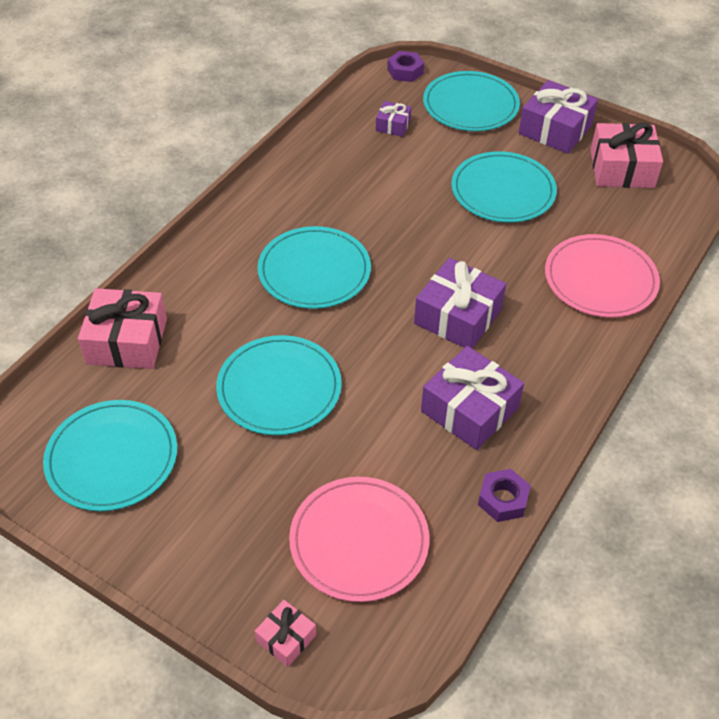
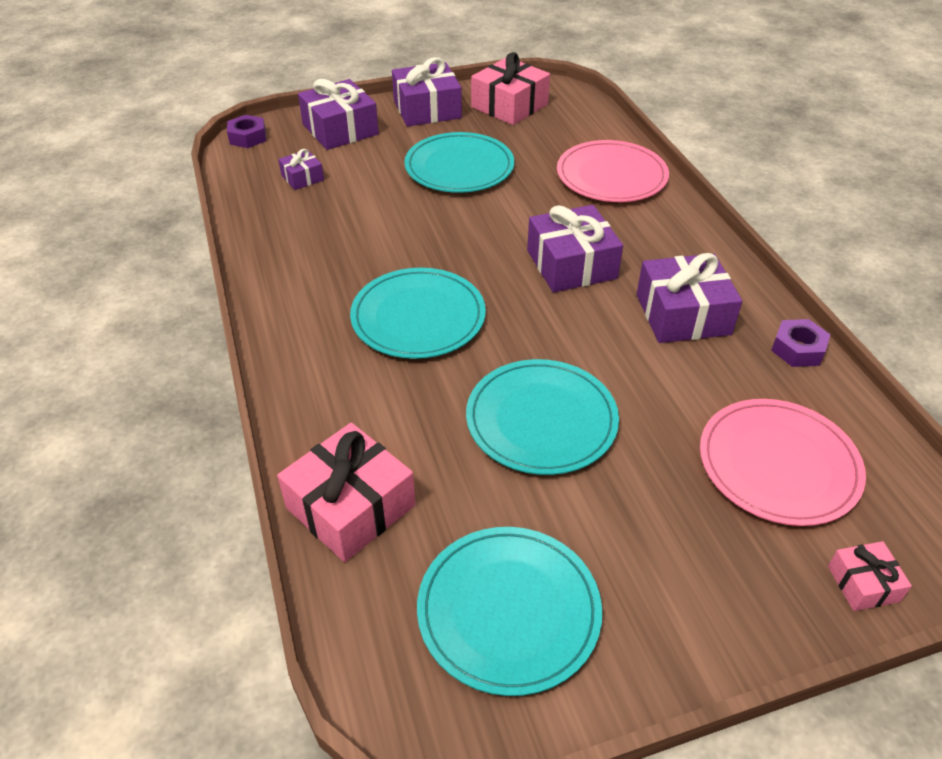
camera: 50 degrees left, 5 degrees down
(470, 105) = (340, 129): turquoise plate -> purple gift

